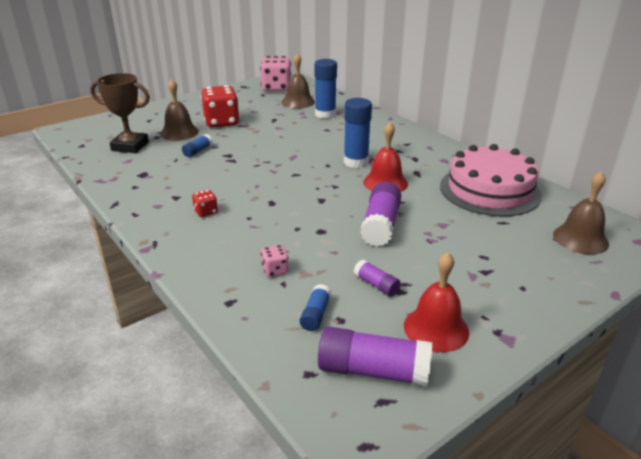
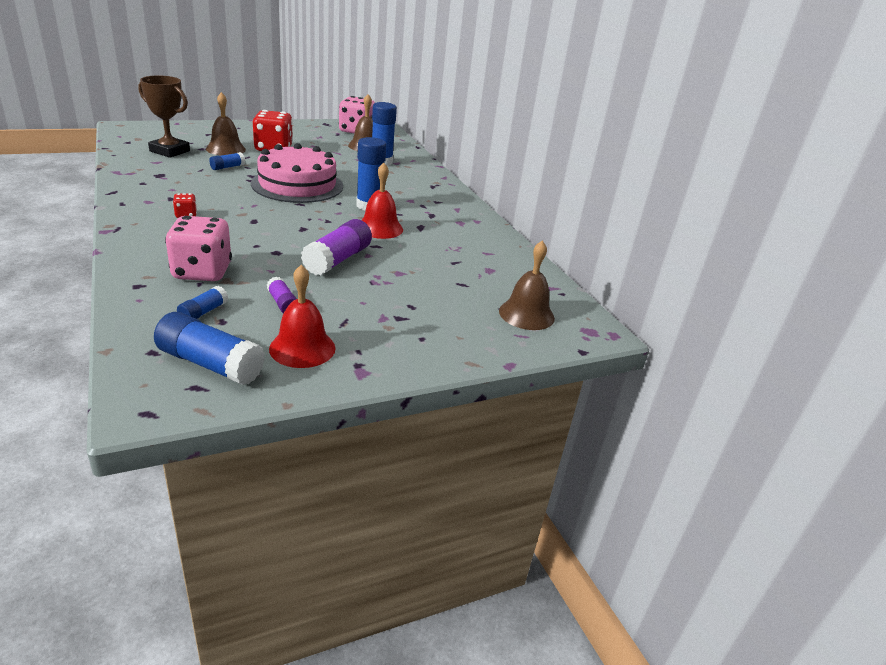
camera: 10 degrees right, 0 degrees up
(275, 270) = (202, 272): pink dice -> pink dice, size x2.18
(373, 371) = (210, 364): purple glue stick -> blue glue stick
(489, 190) = (478, 256): pink cake -> pink cake (297, 185)

